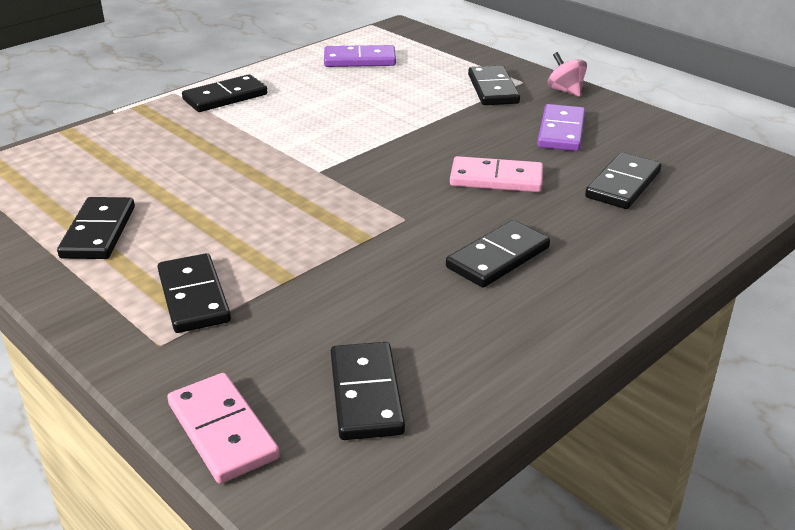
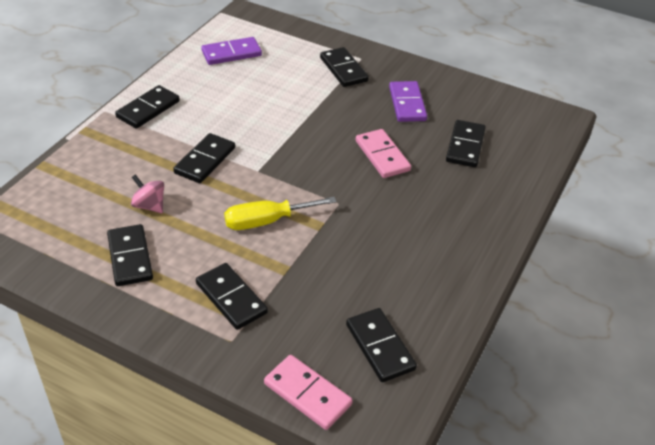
camera: 20 degrees left, 10 degrees up
(296, 223) = (266, 221): none -> yellow screwdriver
(496, 179) = (382, 156): pink domino -> pink domino turned 75 degrees clockwise
(498, 257) = (412, 224): black domino -> black domino (205, 160)
(565, 91) = (394, 63): pink spinning top -> pink spinning top (149, 206)

